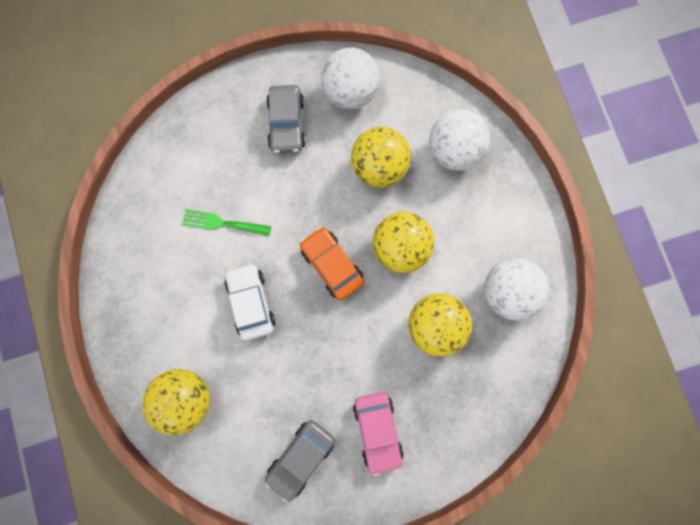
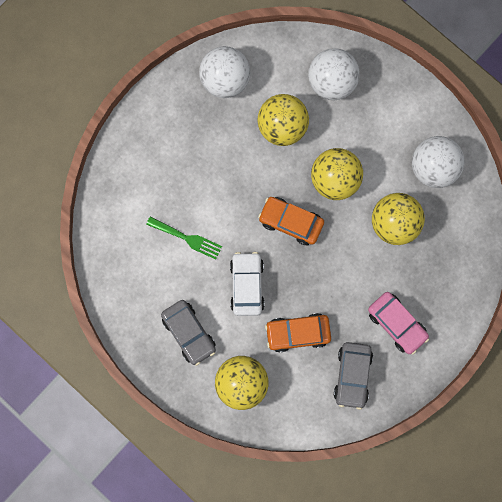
camera: 30 degrees left, 0 degrees up
(222, 223) = (187, 238): green fork -> green fork turned 135 degrees counterclockwise
(251, 302) = (247, 285): white car -> white car turned 45 degrees clockwise
(272, 380) = (297, 333): none -> orange car
(286, 124) = (190, 133): grey car -> grey car (189, 333)

